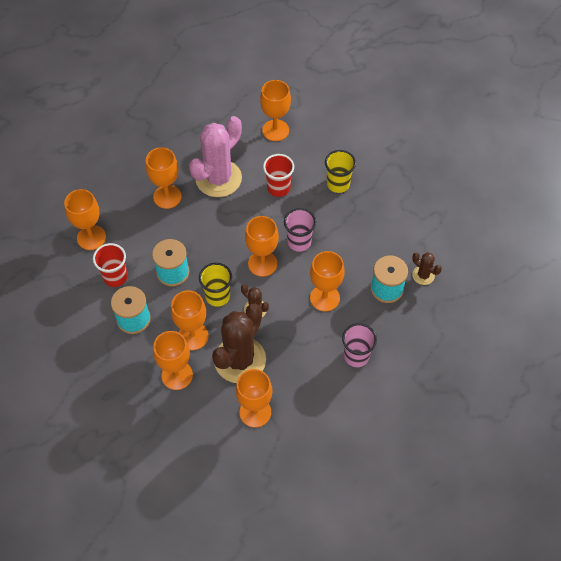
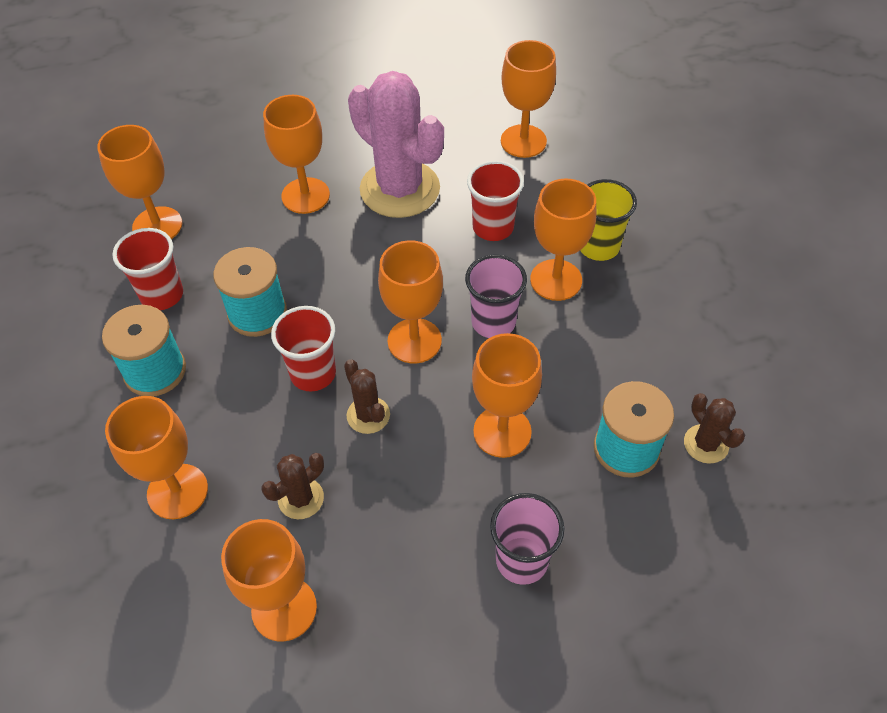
camera: 20 degrees right, 5 degrees down
(193, 336) = (239, 430): orange goblet -> orange goblet (556, 280)
(217, 296) = (313, 373): yellow cup -> red cup
(218, 178) = (400, 189): pink cactus -> pink cactus turned 75 degrees clockwise
(240, 360) = (301, 498): brown cactus -> brown cactus, size x0.45

